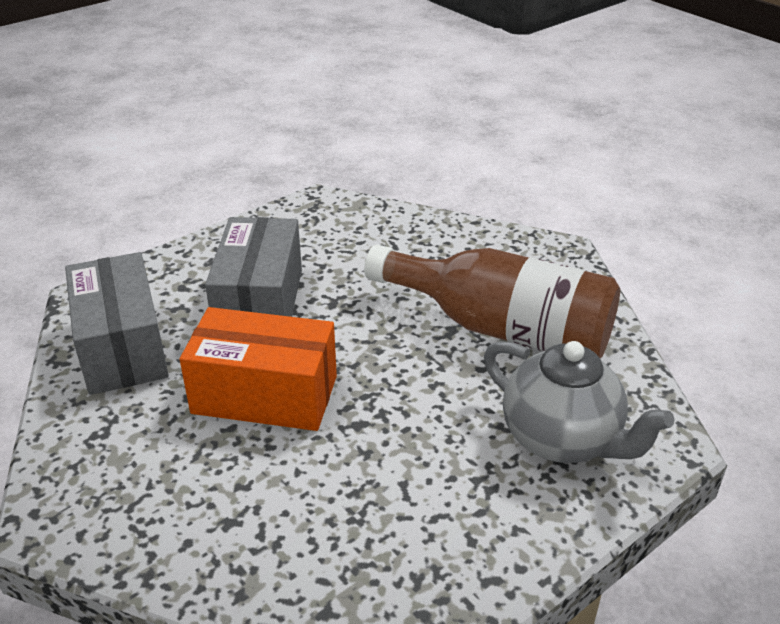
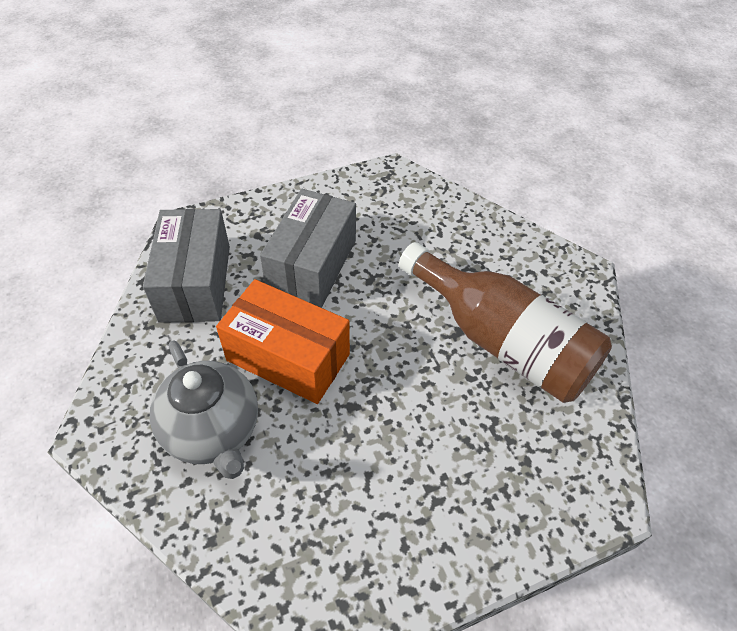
camera: 15 degrees right, 15 degrees up
(562, 439) = (514, 469): grey teapot -> grey teapot (213, 431)

